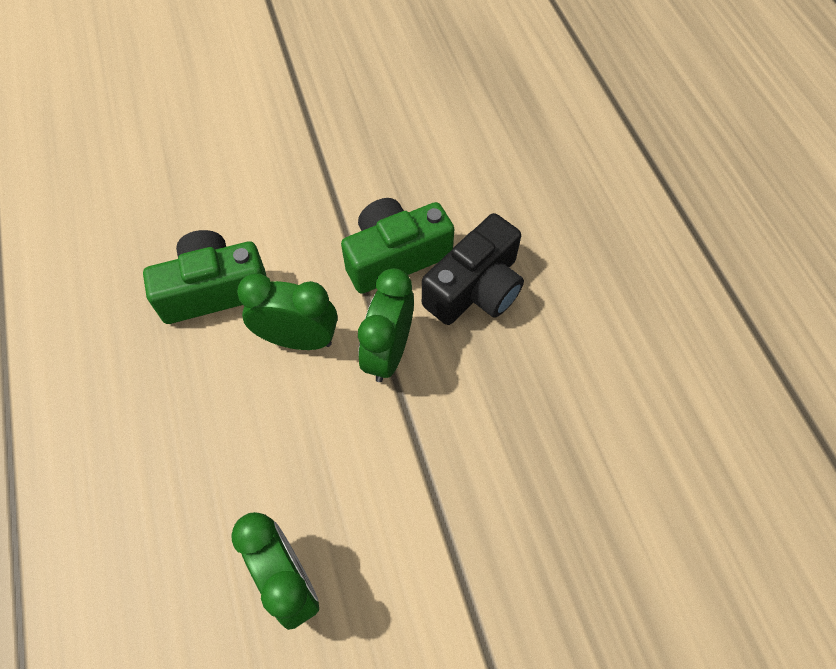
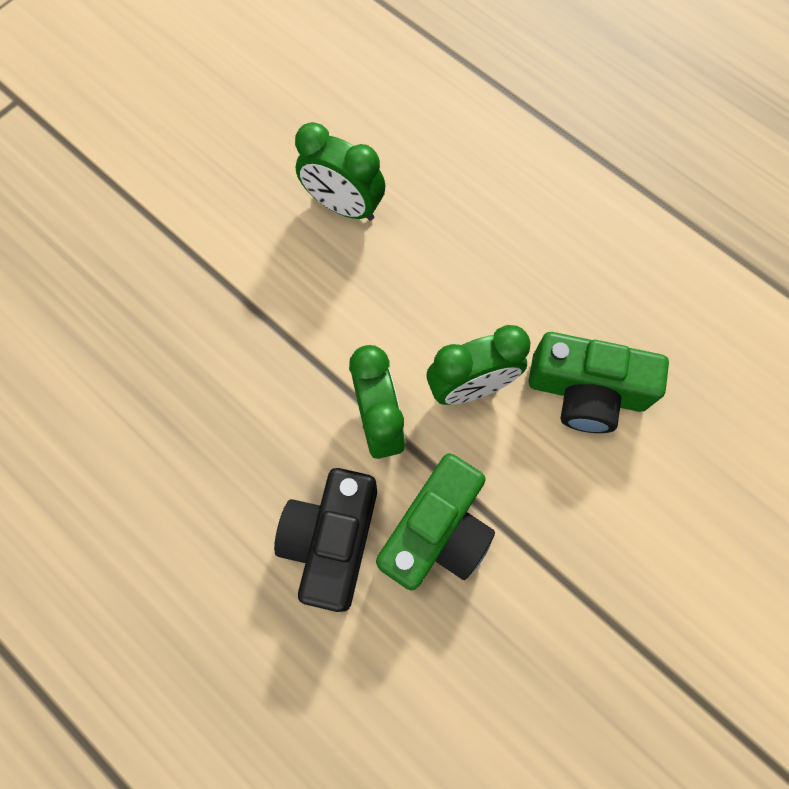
camera: 150 degrees right, 10 degrees up
(214, 290) = (586, 391): green camera -> green camera turned 60 degrees clockwise

